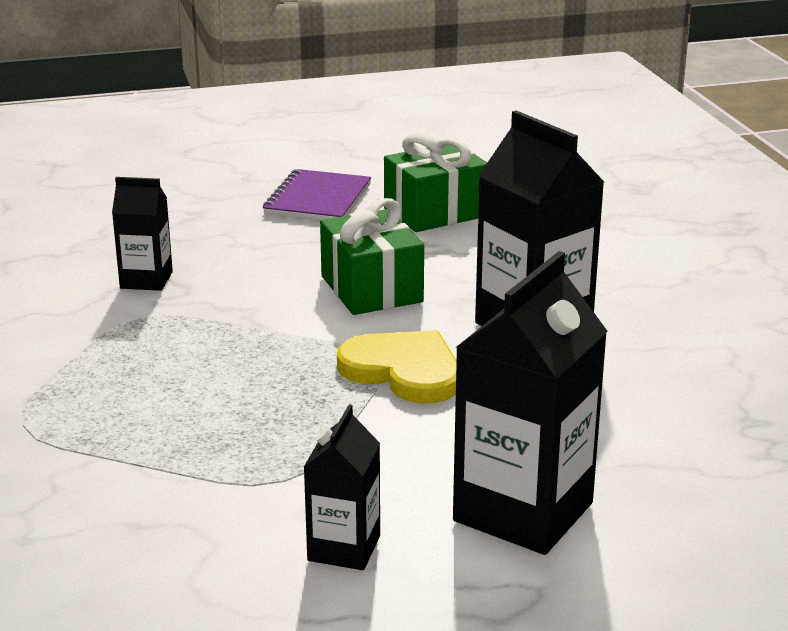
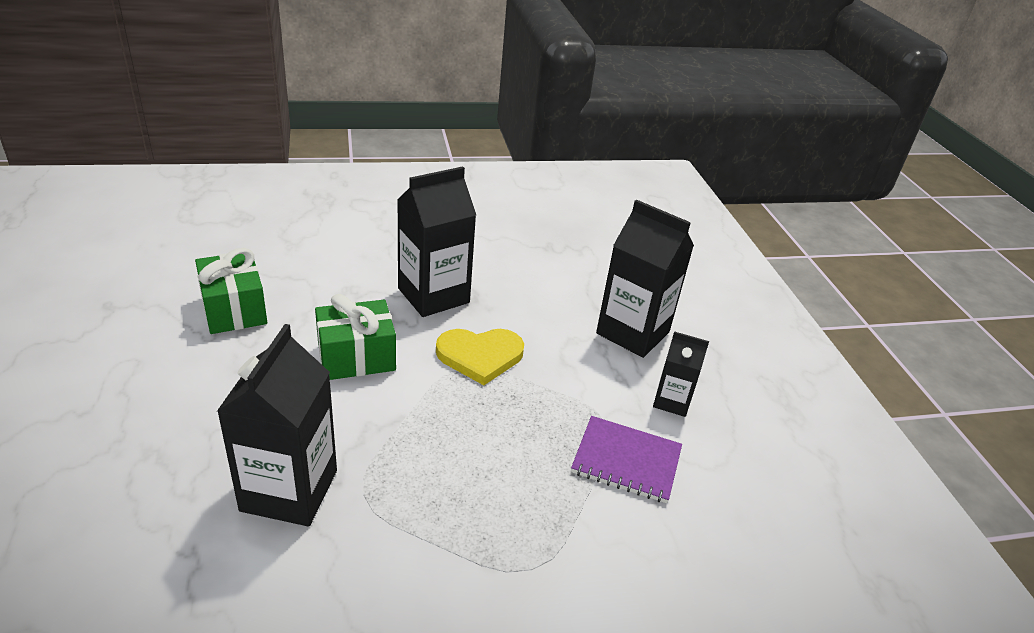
camera: 90 degrees left, 10 degrees up
(146, 280) = (289, 490): black carton -> black carton, size x1.84
(318, 199) = (168, 369): purple notebook -> purple notebook (626, 461)
(404, 371) = (480, 356): yellow heart -> yellow heart turned 135 degrees counterclockwise

